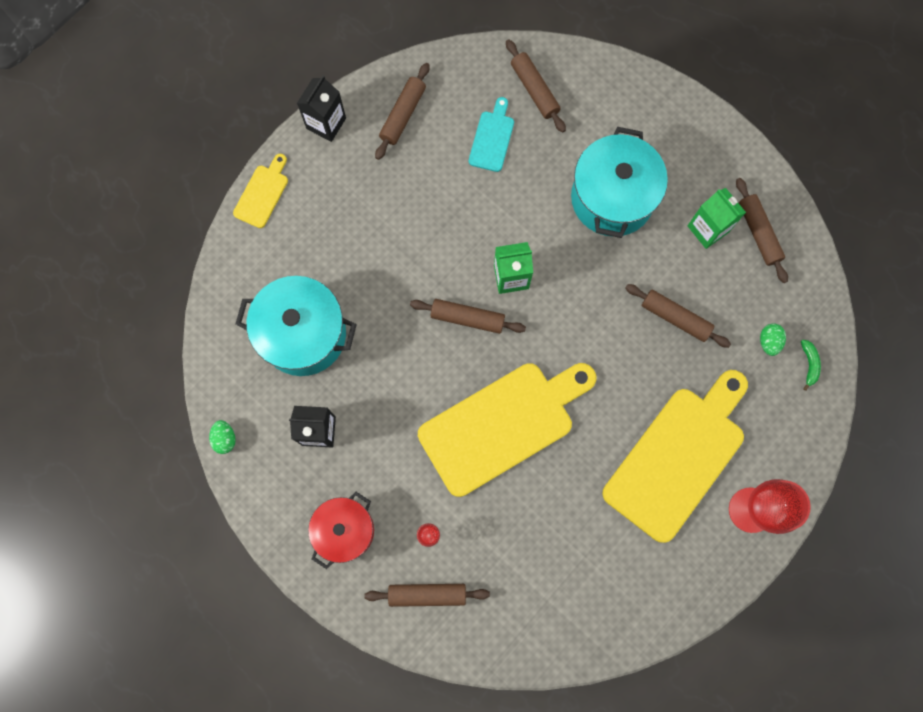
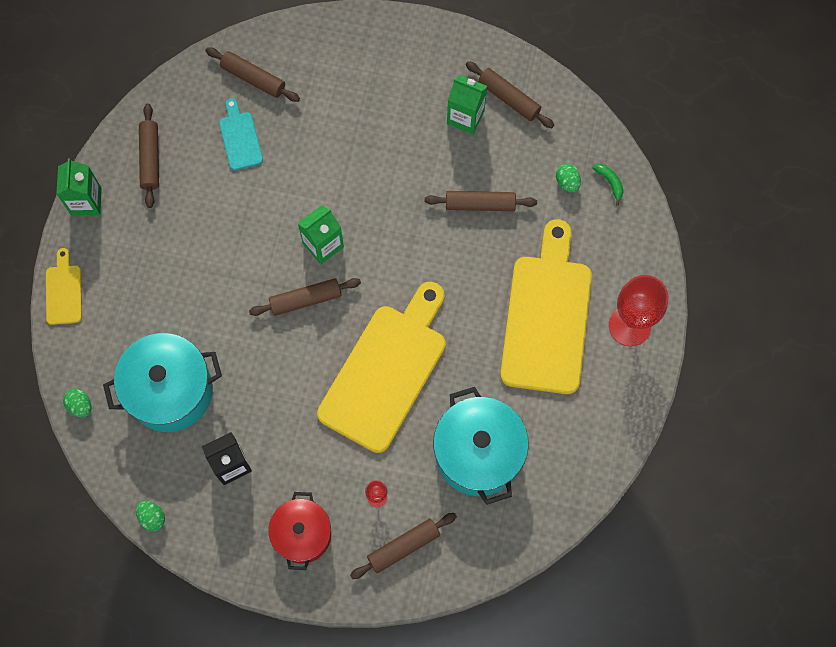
camera: 30 degrees left, 5 degrees down
(220, 304) = (80, 406): none -> green egg
(326, 123) = (86, 201): black carton -> green carton
(612, 198) = (371, 134): turquoise pot -> turquoise pot (478, 454)

